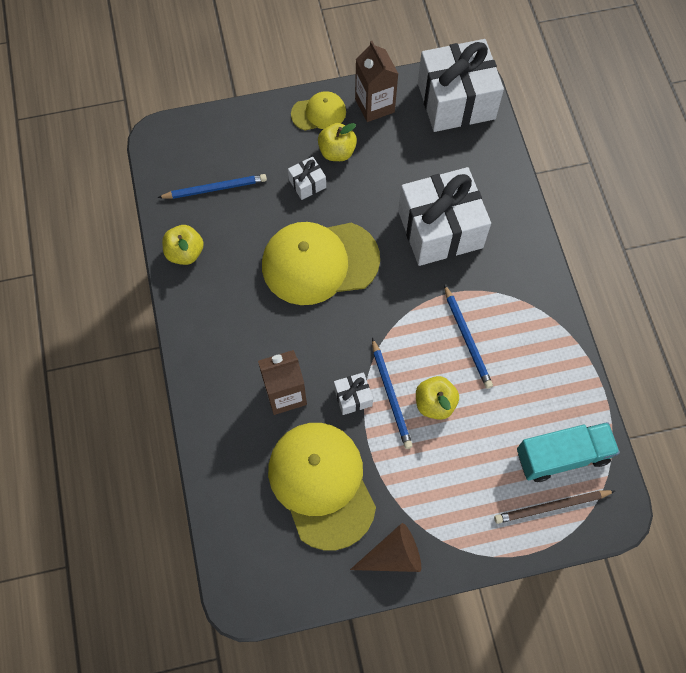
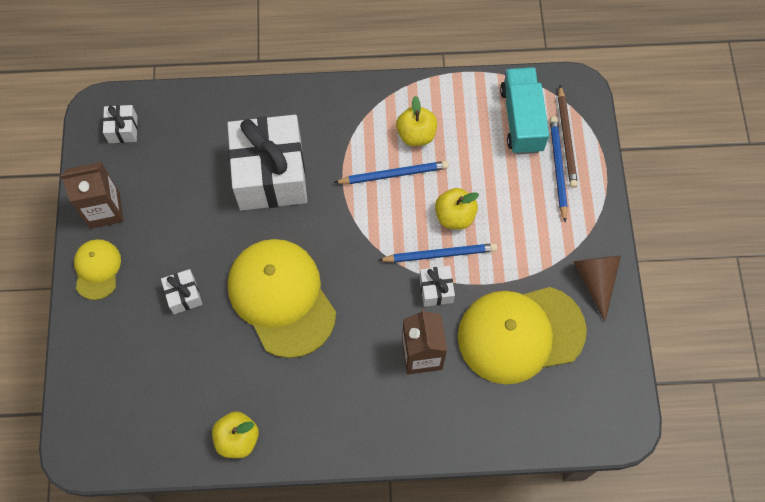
camera: 80 degrees left, 0 degrees up
(215, 188) = (164, 396): blue pencil -> blue pencil (557, 168)
(319, 262) = (281, 298): yellow cap -> yellow cap turned 150 degrees clockwise
(337, 152) = (152, 258): yellow apple -> yellow apple (416, 134)
(456, 101) = (123, 129): white gift -> white gift, size x0.42

